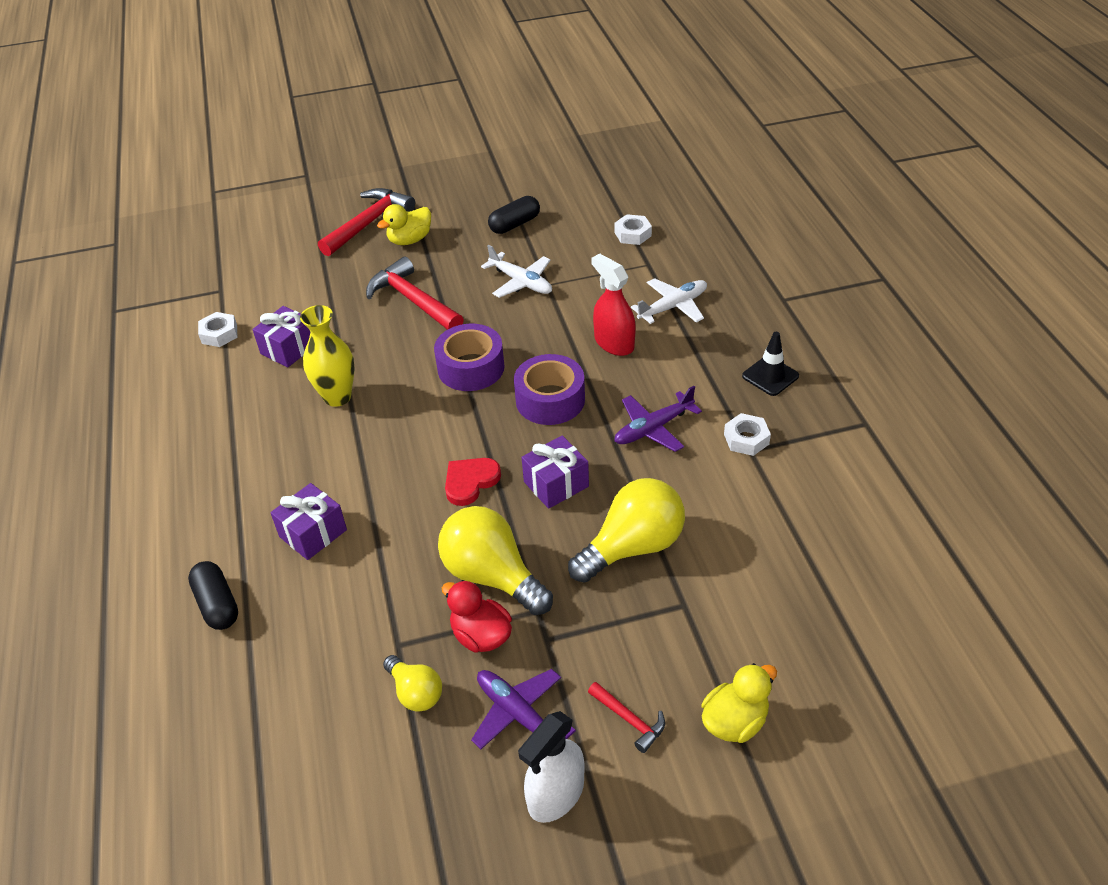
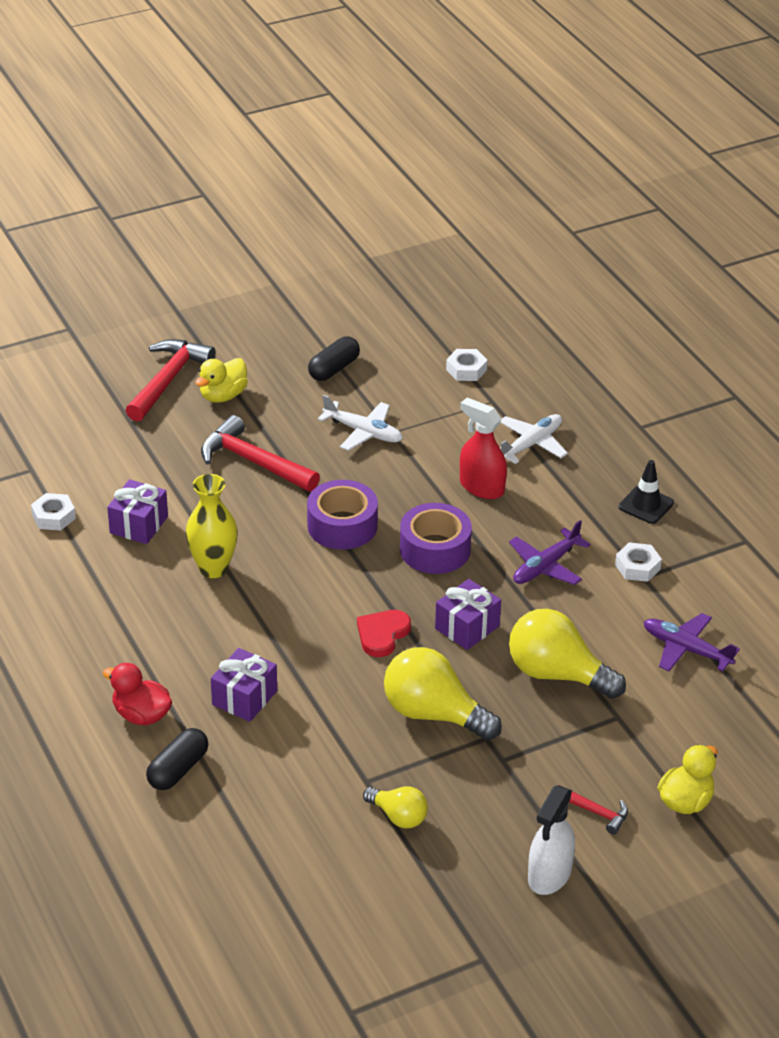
camera: 15 degrees left, 5 degrees down
(217, 604) = (178, 769): black capsule -> black capsule turned 75 degrees clockwise
(481, 635) = (441, 764): red duck -> red duck (141, 715)
(519, 715) = (498, 821): purple plane -> purple plane (686, 649)
(633, 547) = (557, 674): yellow light bulb -> yellow light bulb turned 105 degrees counterclockwise

